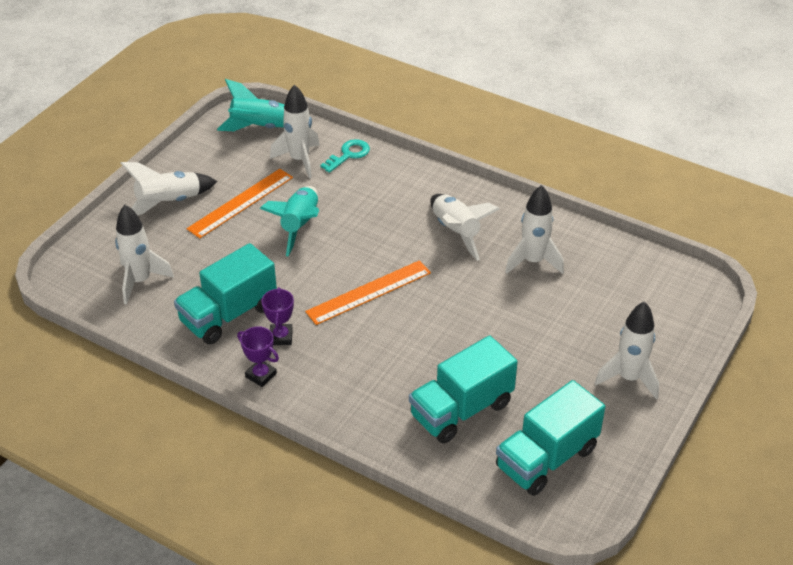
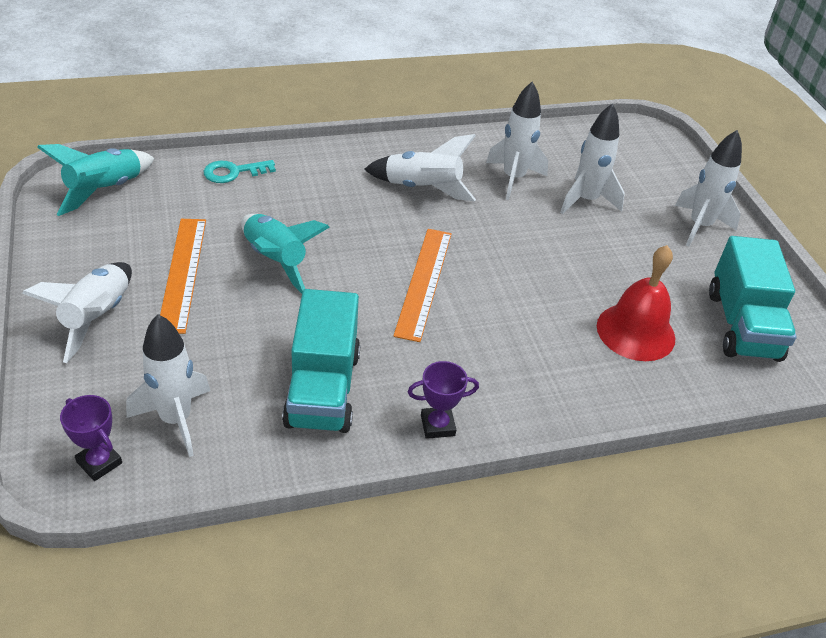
camera: 50 degrees left, 0 degrees up
(281, 337) = (404, 375): purple trophy -> purple trophy (99, 462)
(299, 160) = (190, 201): white rocket -> white rocket (586, 200)
(348, 155) = (233, 172): turquoise key -> turquoise key turned 105 degrees counterclockwise
(461, 410) = (635, 332): turquoise truck -> red bell

